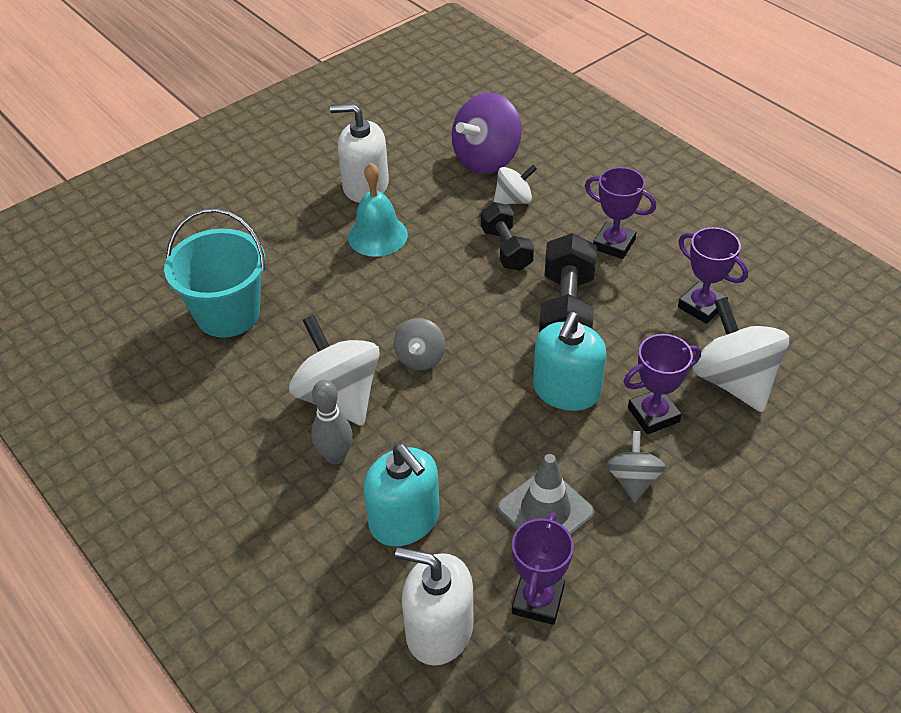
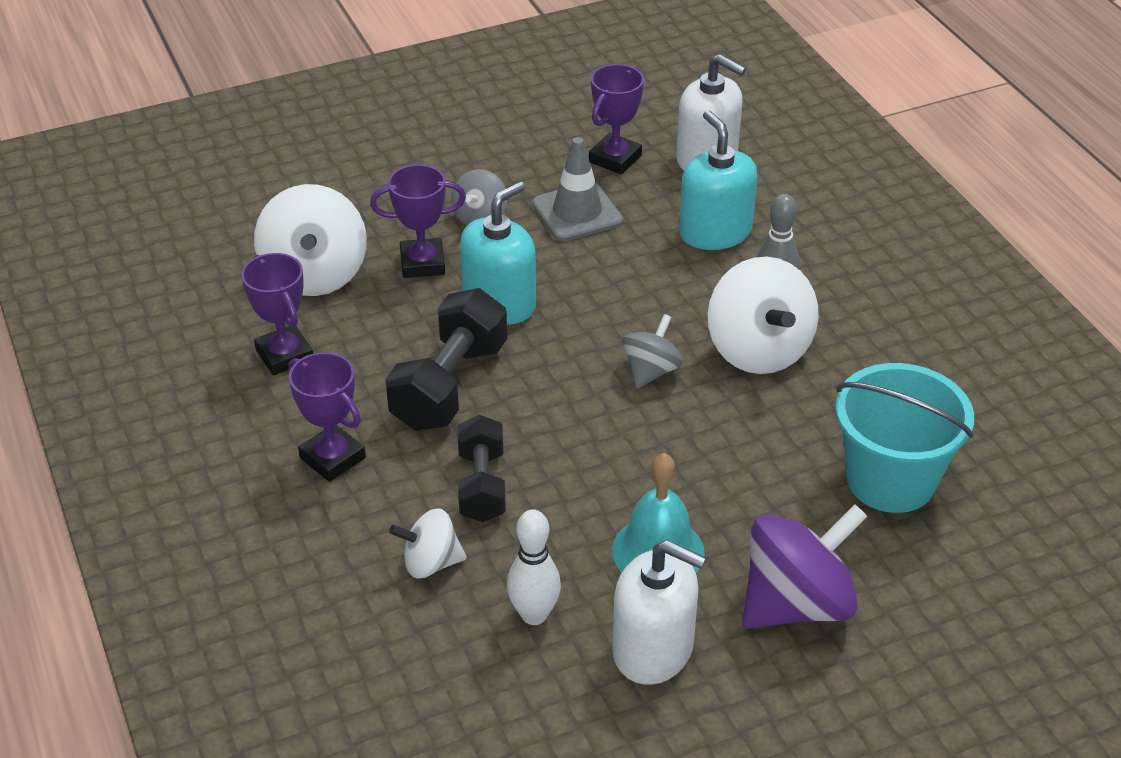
camera: 165 degrees left, 5 degrees down
(440, 188) = (534, 614): none -> white bowling pin
(486, 159) = (435, 653): purple spinning top -> purple spinning top (797, 604)

